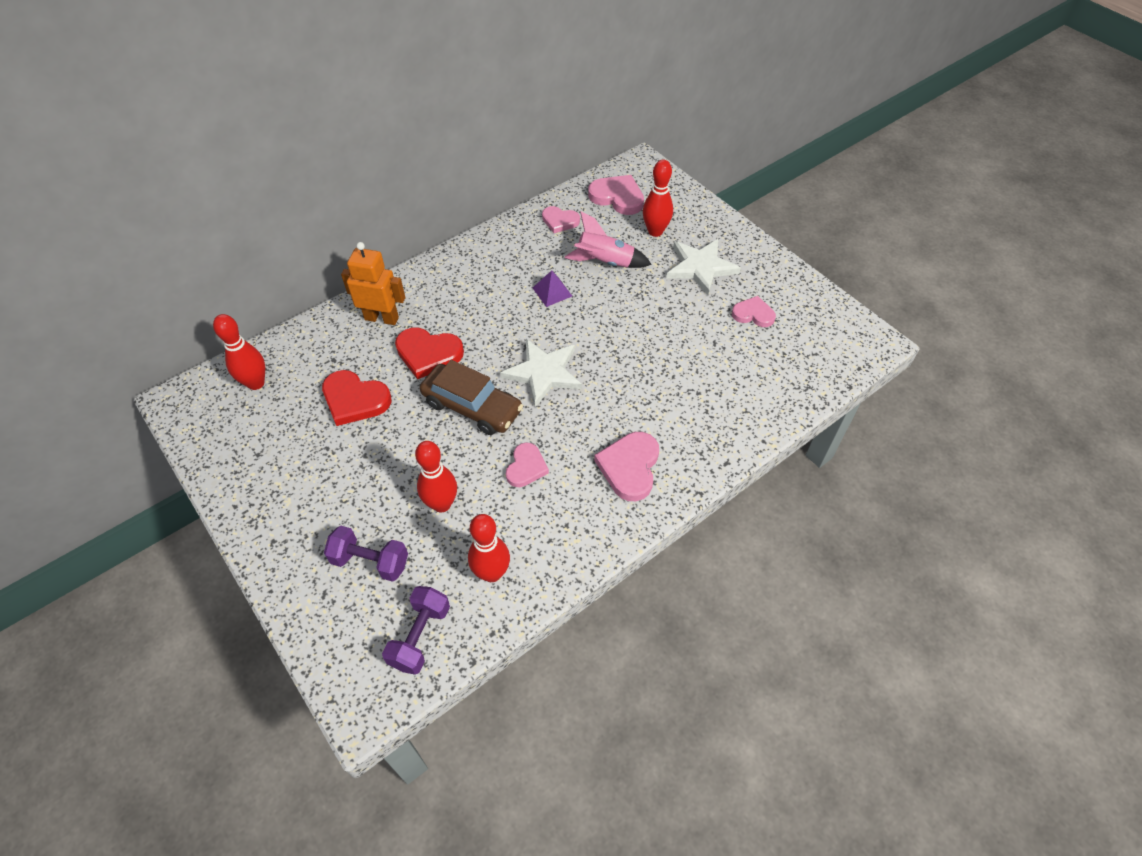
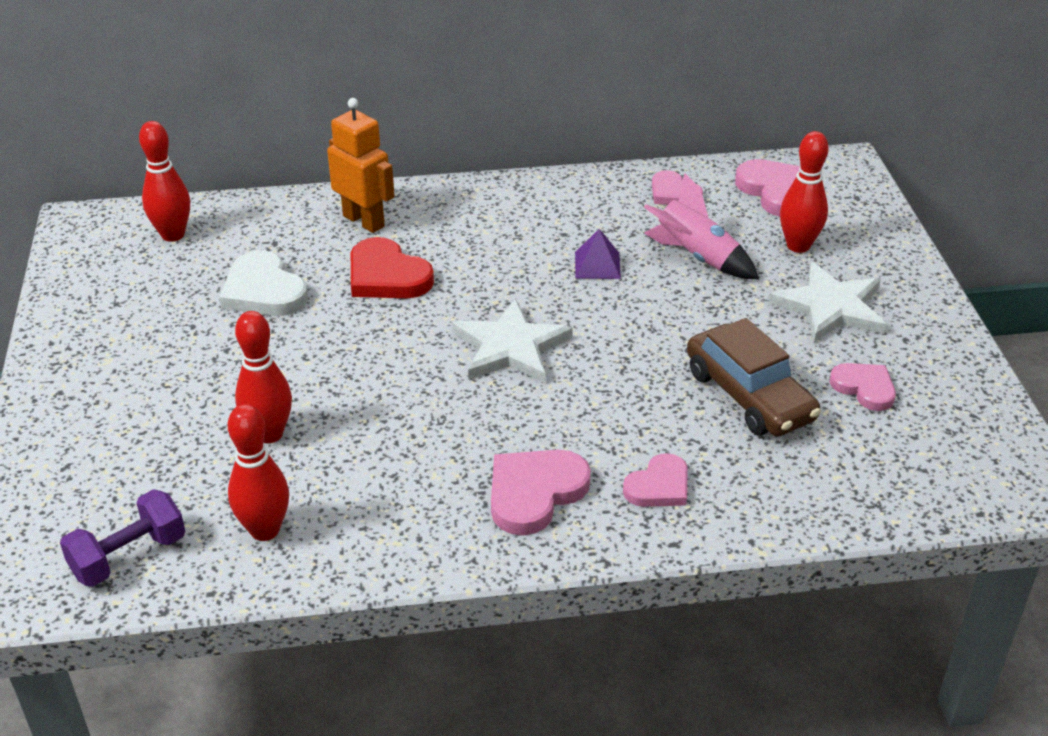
camera: 30 degrees right, 15 degrees down
(355, 400) = (263, 291): red heart -> white heart
(370, 561) = (141, 457): purple dumbbell -> none
(472, 407) = (391, 349): brown car -> brown car (749, 396)
(526, 467) = (402, 438): pink heart -> pink heart (659, 486)

